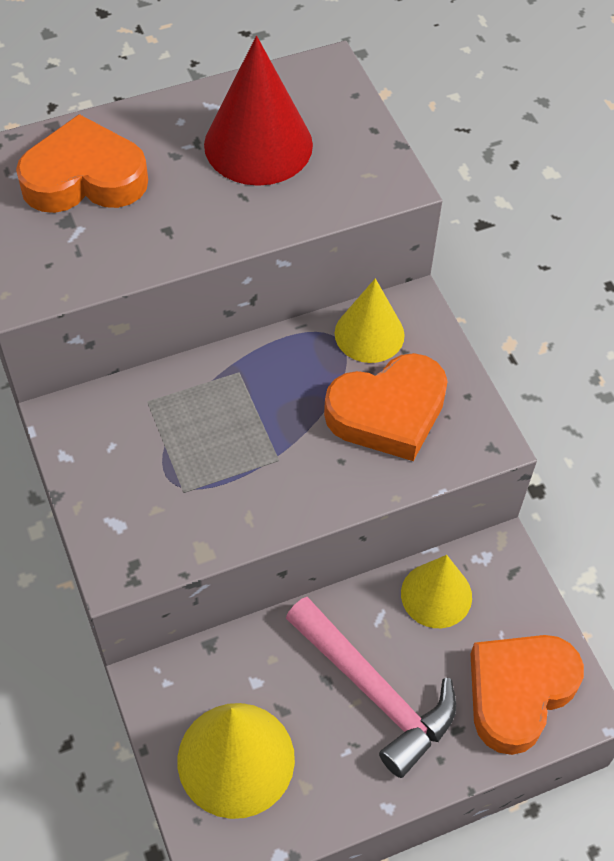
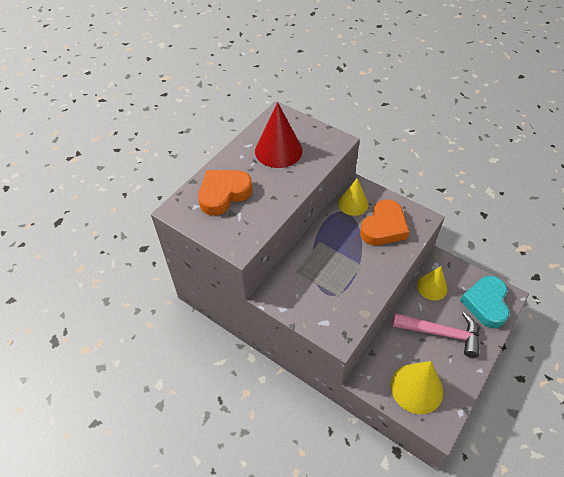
camera: 30 degrees left, 5 degrees down
(518, 692) = (485, 303): orange heart -> turquoise heart

